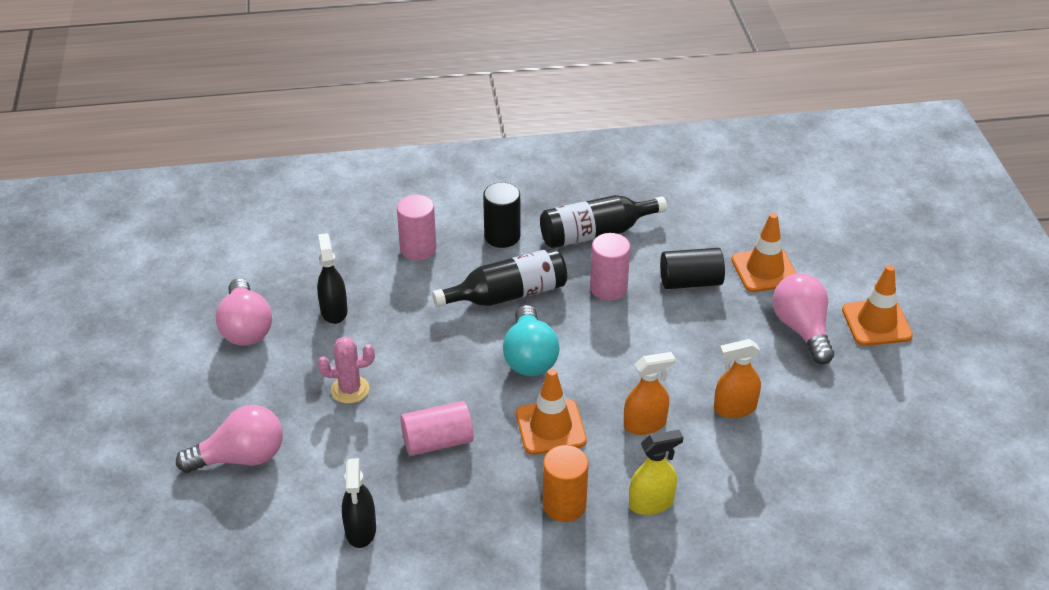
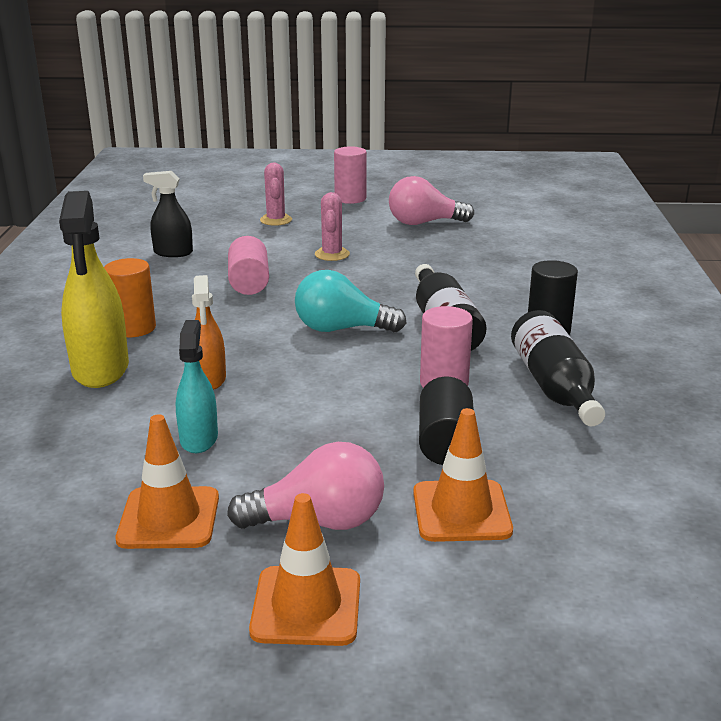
camera: 100 degrees right, 15 degrees down
(241, 457) = (276, 220): pink light bulb -> pink cactus
(334, 311) = (438, 252): black spray bottle -> none
(418, 249) = (527, 288): pink cylinder -> pink cylinder (350, 198)
(550, 427) = (236, 331): orange traffic cone -> orange traffic cone (169, 518)
(651, 503) = (100, 369): yellow spray bottle -> yellow spray bottle, size x1.68
(734, 408) = (199, 439): orange spray bottle -> turquoise spray bottle

